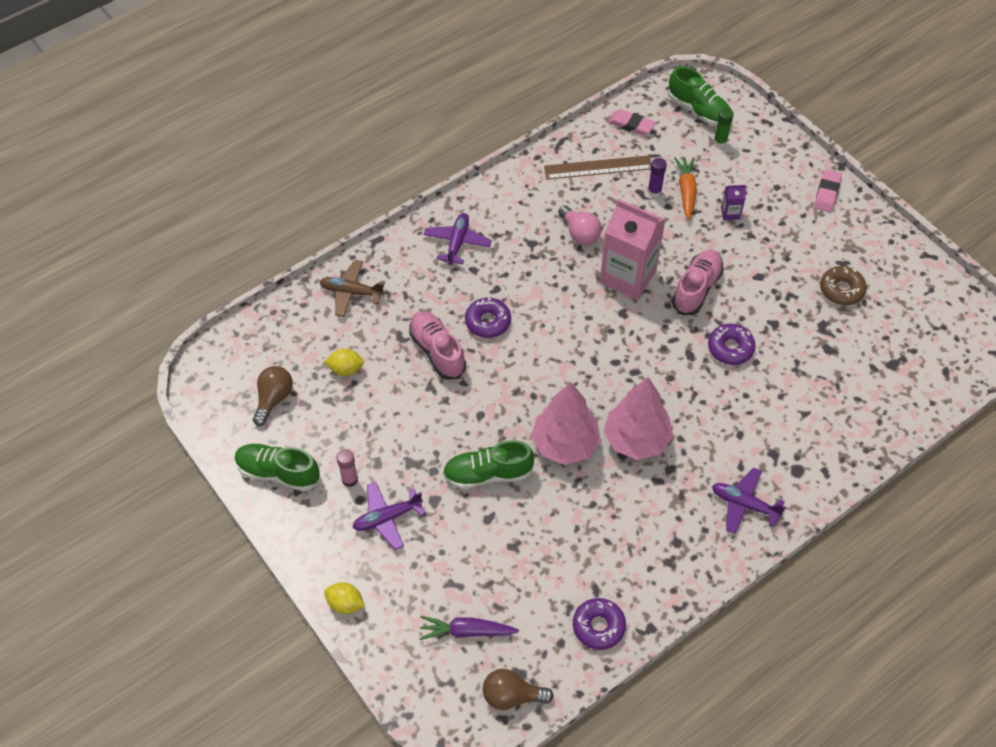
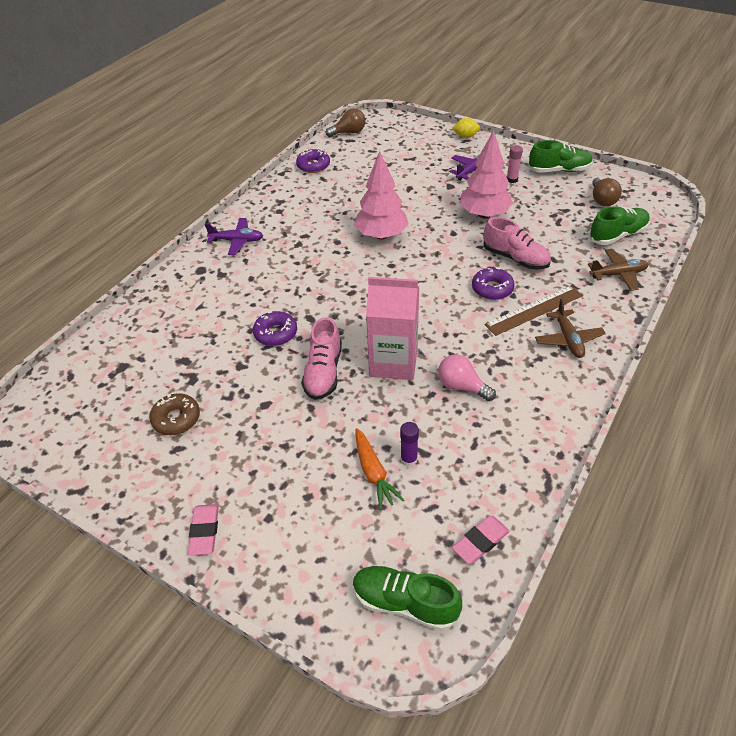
camera: 160 degrees right, 10 degrees down
(346, 369) = (571, 228): yellow lemon -> none
(457, 242) = (568, 339): purple plane -> brown plane
(466, 631) = (389, 145): purple carrot -> none
(488, 474) = (425, 206): green shoe -> green shoe (617, 235)
(598, 168) = (486, 466): brown ruler -> brown ruler (534, 310)
(631, 125) = (480, 542): pink eraser -> pink eraser turned 45 degrees counterclockwise
(636, 439) = (330, 252): pink tree -> pink tree (484, 214)
(720, 142) = (358, 559): green glue stick -> none
(730, 213) = (314, 463): purple carton -> none

